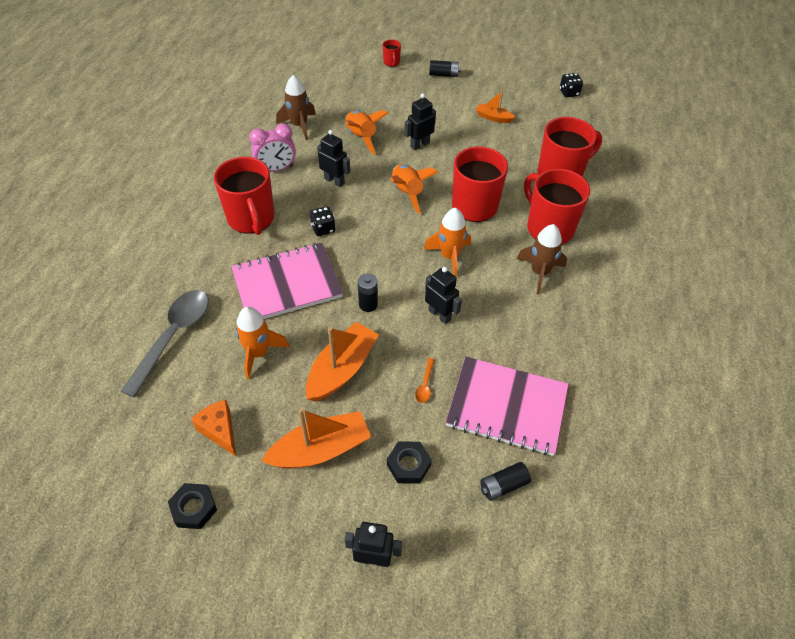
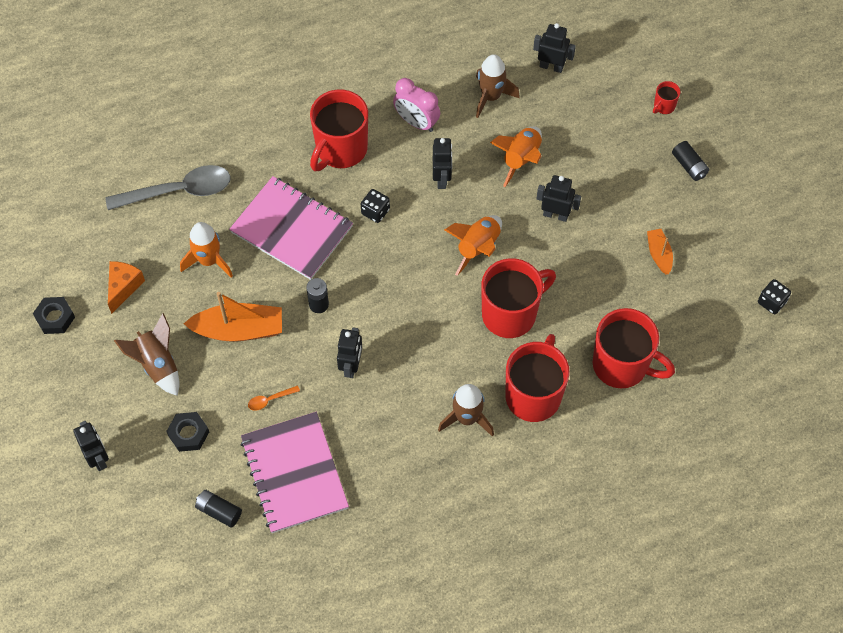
camera: 55 degrees right, 10 degrees up
(309, 89) = (551, 66): none -> black robot
(320, 449) = (157, 365): orange boat -> brown rocket
(449, 256) = (425, 333): orange rocket -> none

